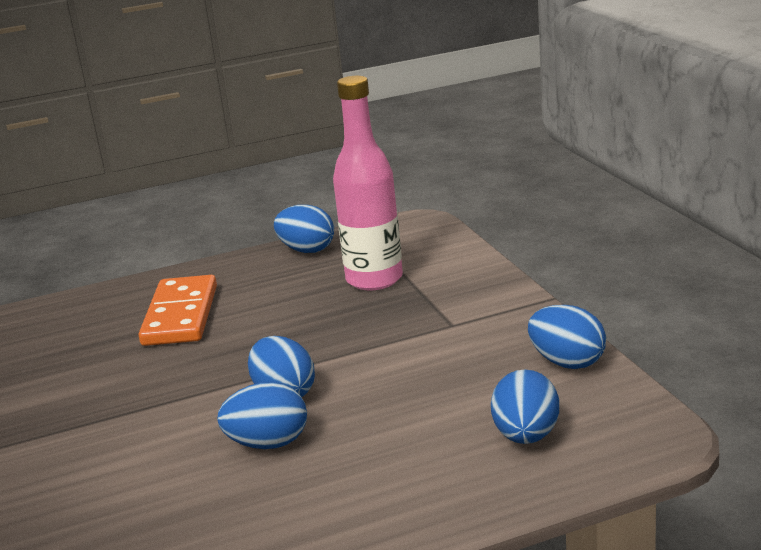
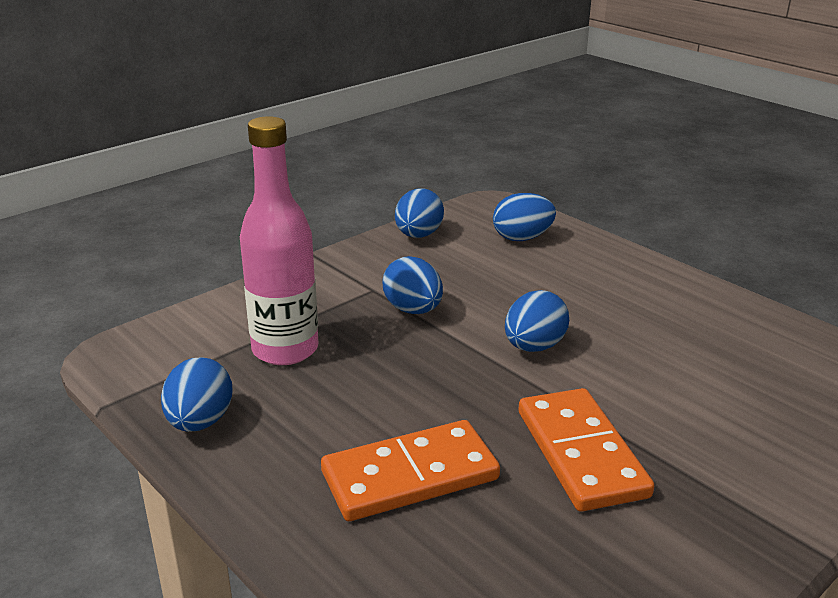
camera: 115 degrees left, 5 degrees up
(130, 386) = (580, 453): none -> orange domino
(268, 443) = (607, 335): blue egg -> blue egg (413, 310)

